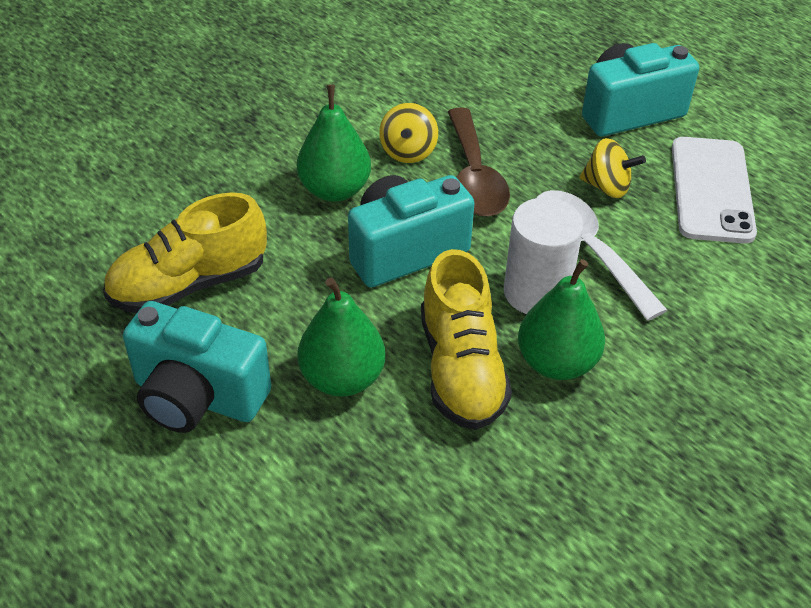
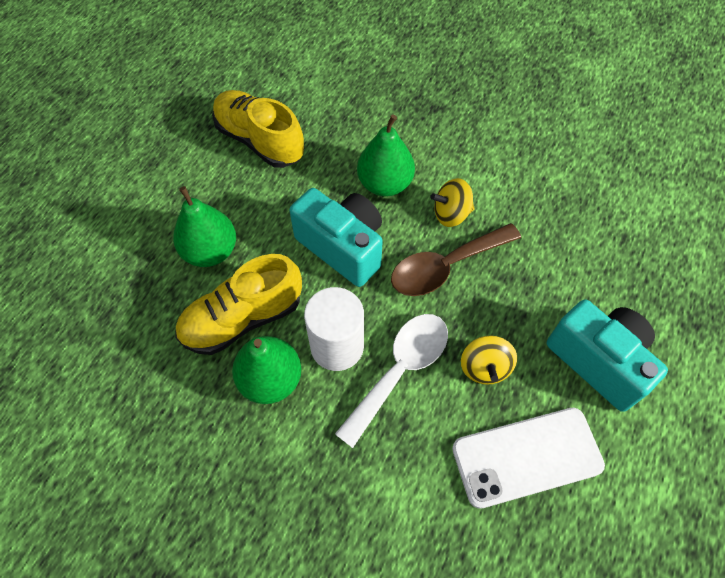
camera: 70 degrees right, 15 degrees up
(197, 397) = (171, 182): turquoise camera -> none

